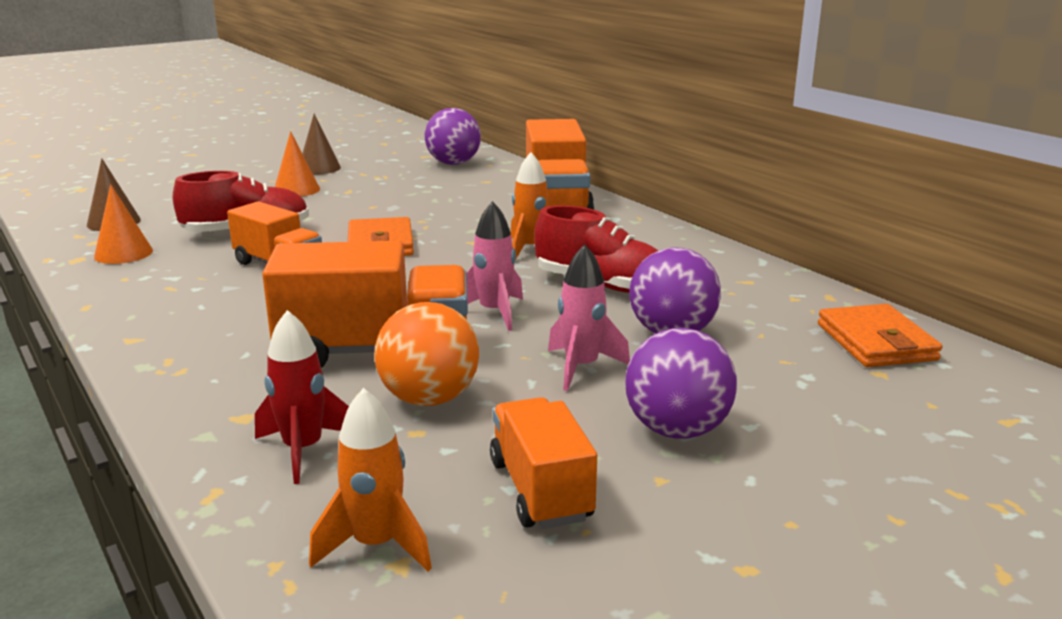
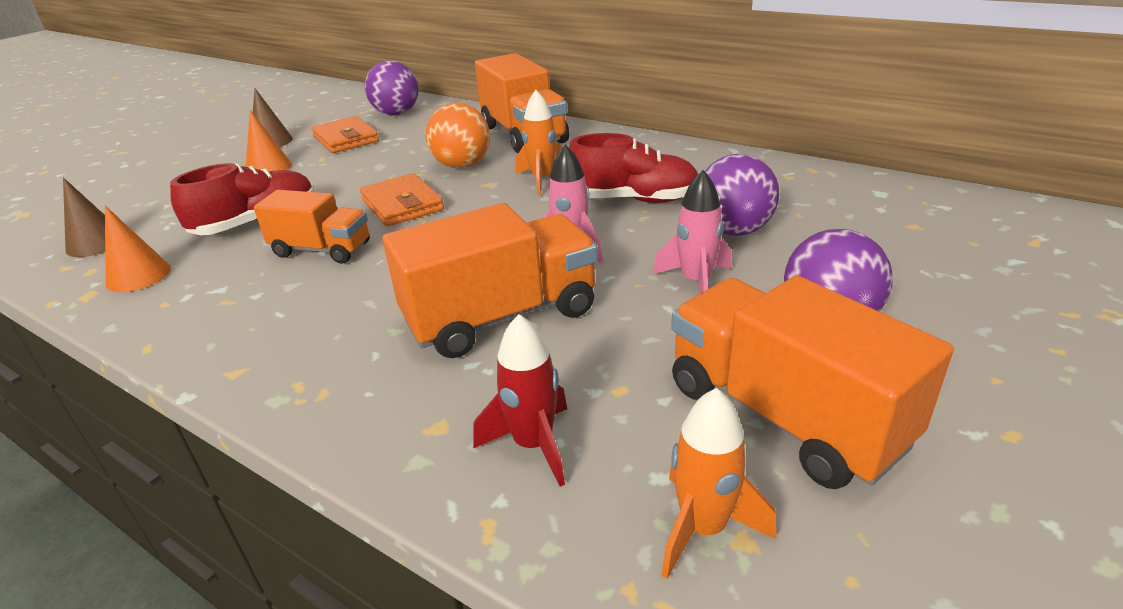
camera: 20 degrees left, 10 degrees up
(429, 399) = (598, 351): orange ball -> orange ball (462, 165)
(541, 490) = (784, 414): orange truck -> orange truck, size x1.59
(876, 342) = (884, 200): orange wallet -> orange wallet (346, 139)

